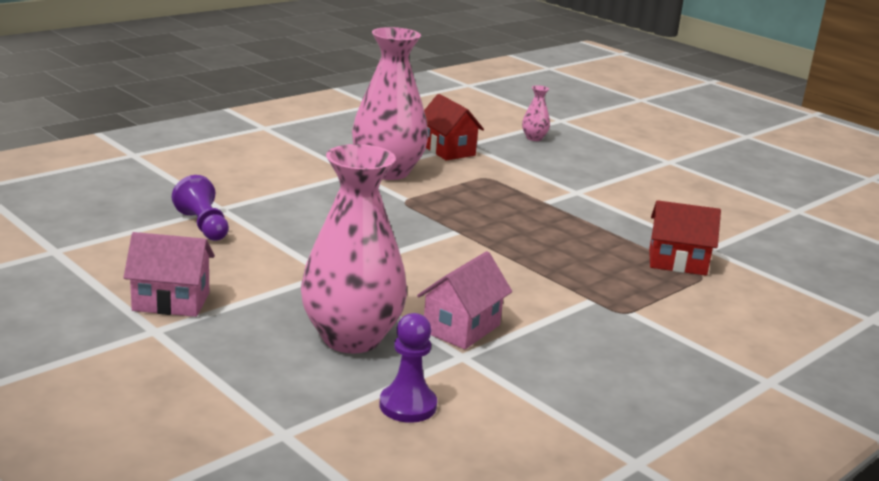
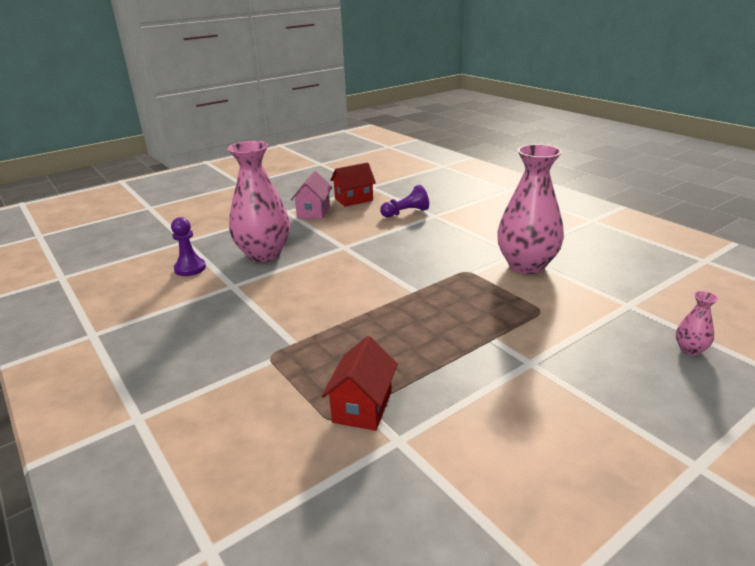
camera: 100 degrees right, 5 degrees up
(448, 150) = (602, 294): red house -> red house (354, 199)
(461, 328) = (265, 286): pink house -> none

